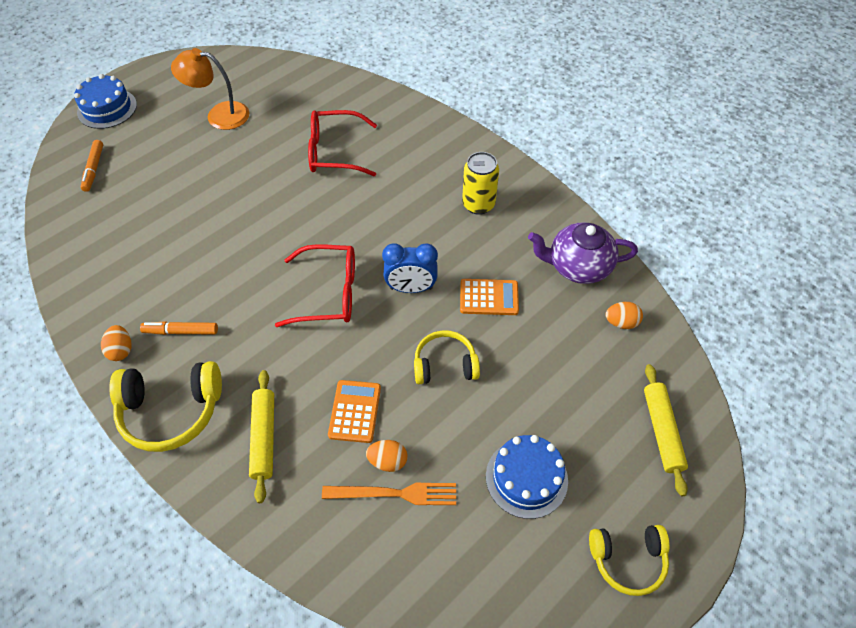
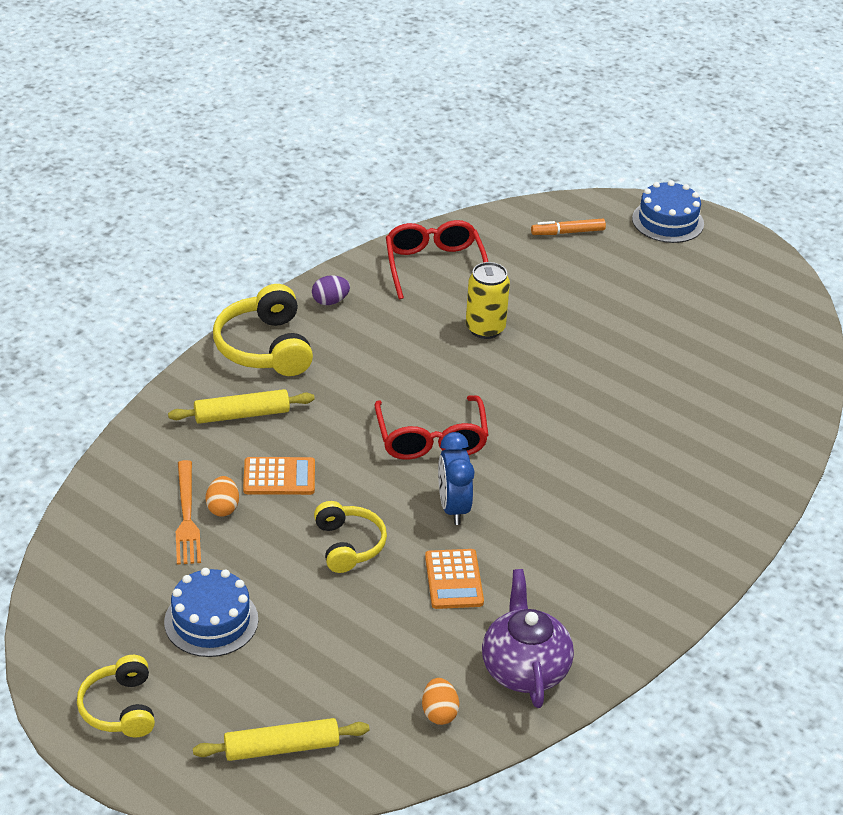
camera: 80 degrees right, 15 degrees down
(121, 350) = (330, 301): orange egg -> purple egg
(181, 331) = (359, 337): orange marker -> none
(219, 115) = (691, 310): orange lamp -> none
(334, 152) = (661, 417): red glasses -> red glasses (434, 266)
(478, 204) = (609, 563): yellow can -> yellow can (485, 328)

